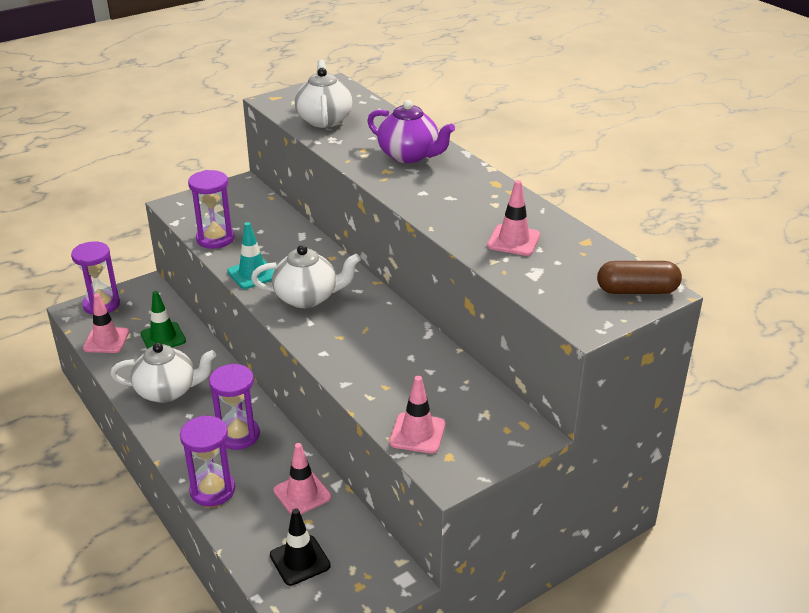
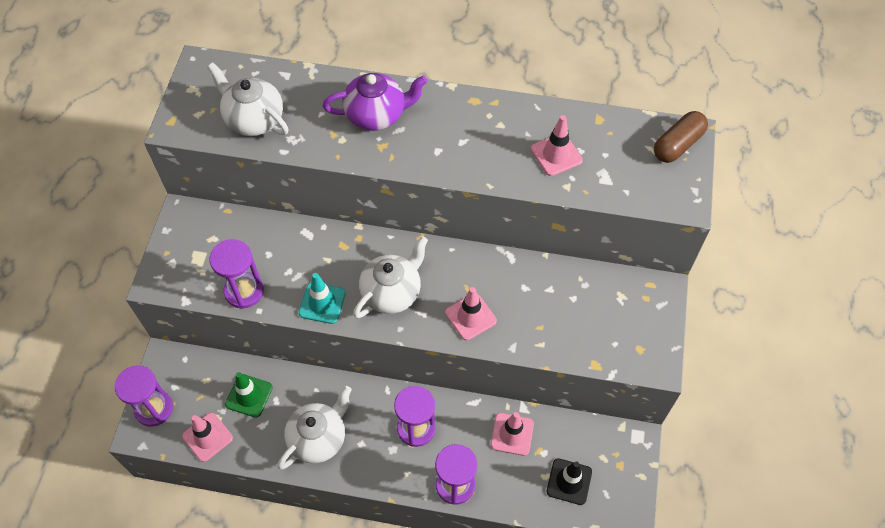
camera: 45 degrees left, 25 degrees up
(417, 433) = (603, 348): pink traffic cone -> pink traffic cone (470, 317)

